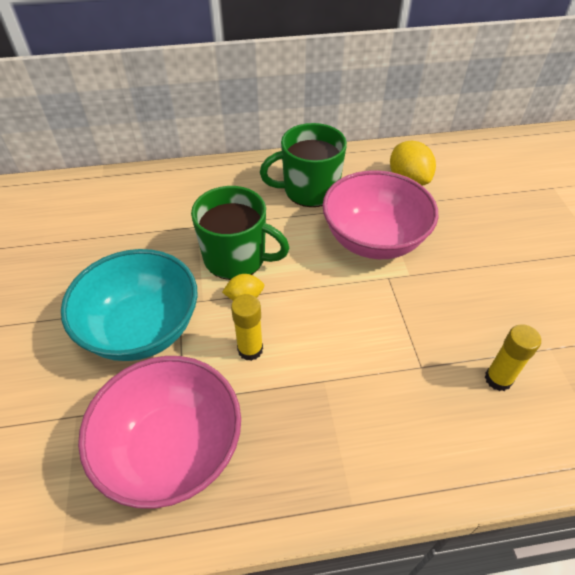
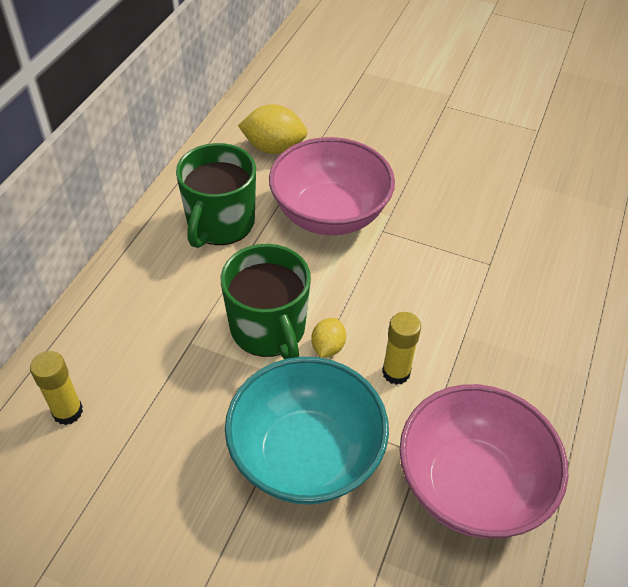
camera: 60 degrees left, 0 degrees up
(236, 258) = (268, 329): green mug -> green mug turned 105 degrees clockwise
(498, 379) = (529, 226): yellow glue stick -> yellow glue stick (67, 412)

